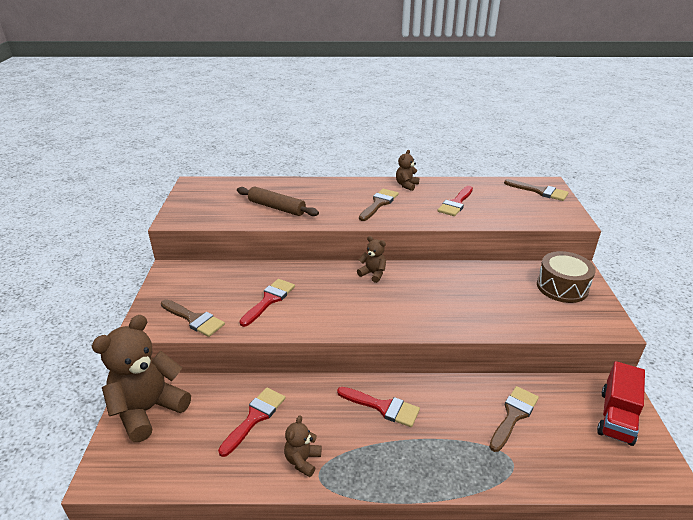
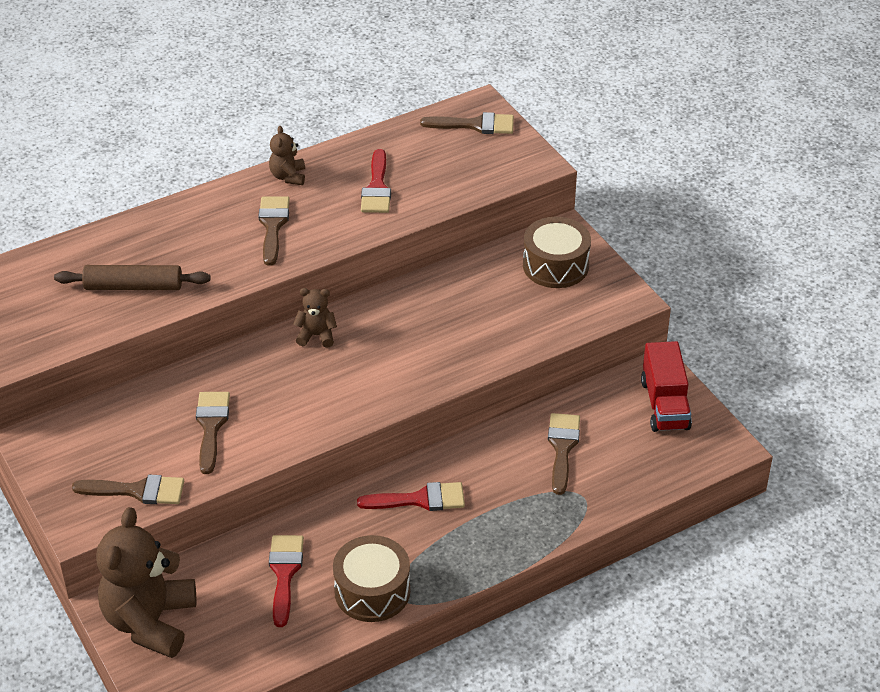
camera: 30 degrees left, 10 degrees up
(269, 300) = (211, 426): red brush -> brown brush
(302, 460) = (372, 591): brown teddy bear -> brown drum

